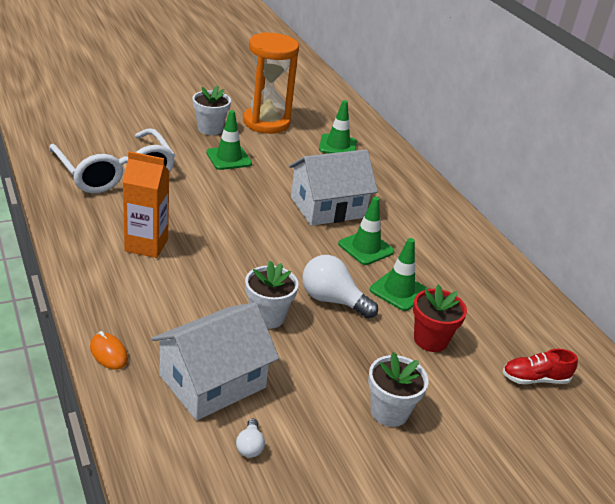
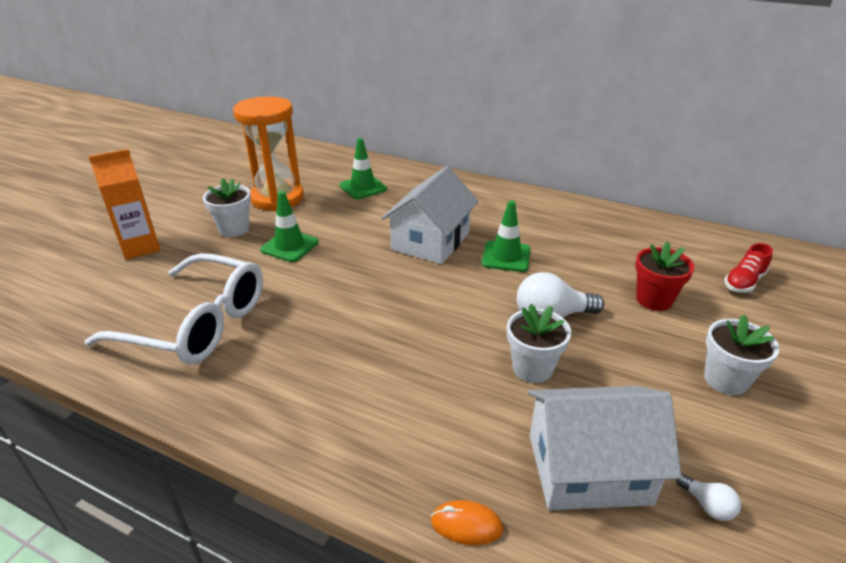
camera: 35 degrees left, 0 degrees up
(146, 245) = (334, 377): orange carton -> orange carton (140, 247)
(212, 381) = (588, 468): white house -> white house turned 75 degrees clockwise
(398, 291) = (577, 276): green traffic cone -> none

